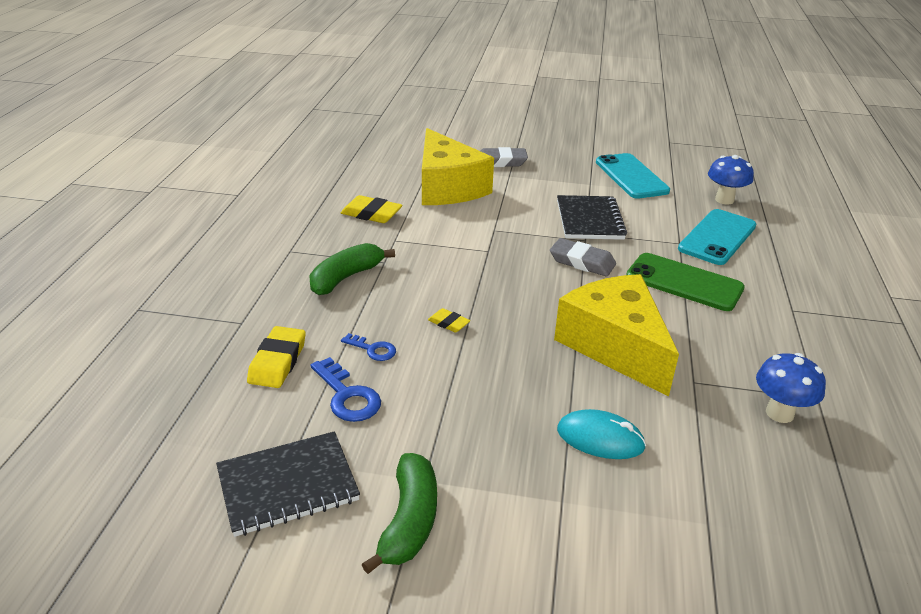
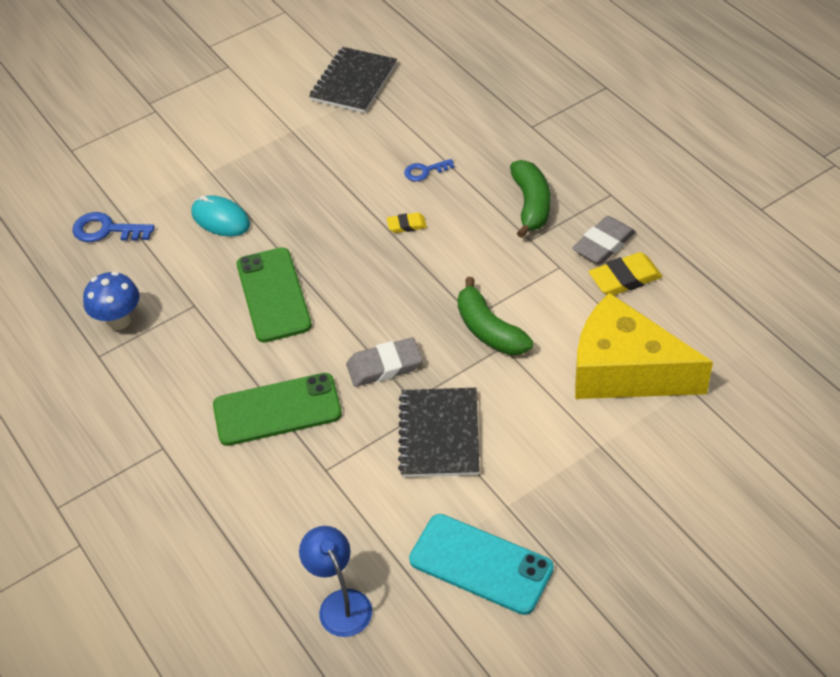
camera: 140 degrees right, 15 degrees up
(277, 361) = (465, 123): yellow eraser -> none
(347, 396) = (394, 136): blue key -> blue key (106, 230)
(409, 521) = (275, 111): green banana -> green banana (489, 330)
(500, 162) = (642, 464): grey eraser -> grey eraser (603, 244)
(589, 220) = (439, 434): black notebook -> black notebook turned 45 degrees clockwise
(600, 438) = (220, 219): turquoise mouse -> turquoise mouse turned 60 degrees clockwise
(615, 346) = (273, 295): yellow cheese -> green phone
(717, 237) = (296, 511): turquoise phone -> none
(724, 200) = (340, 603): blue mushroom -> blue lamp

